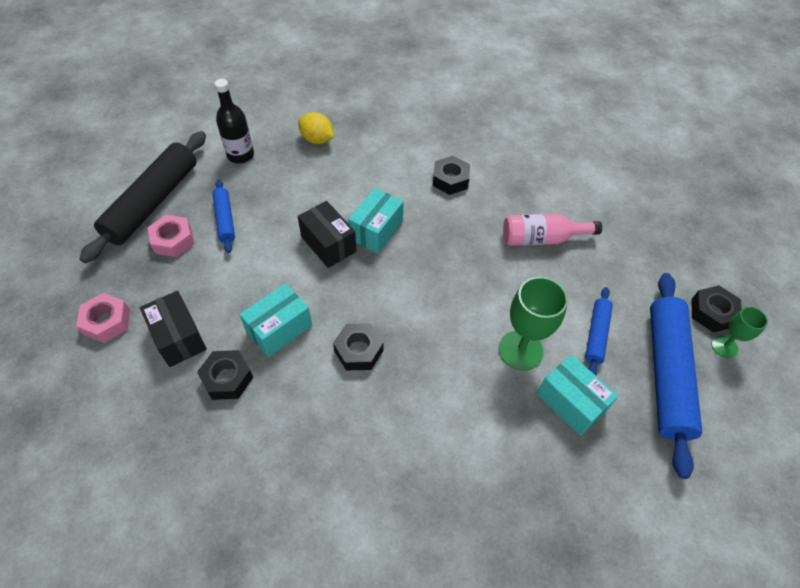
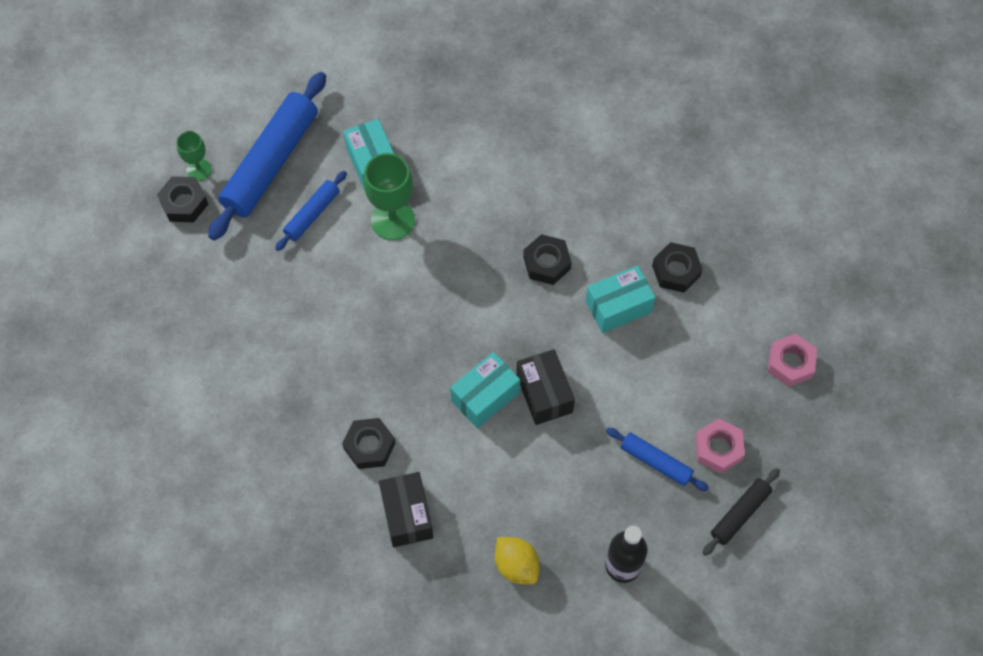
camera: 160 degrees left, 10 degrees up
(153, 202) = (740, 514): black rolling pin -> black rolling pin, size x0.51
(178, 337) = (719, 325): black box -> black box (407, 515)
(225, 220) = (656, 462): blue rolling pin -> blue rolling pin turned 60 degrees counterclockwise
(542, 239) = (304, 333): pink bottle -> none

